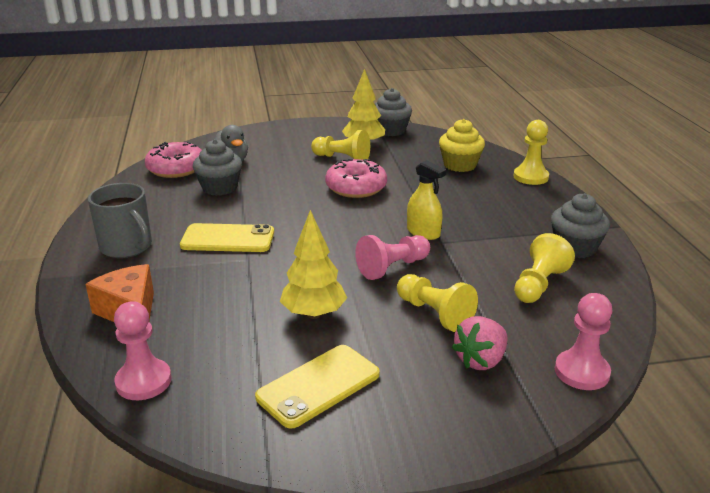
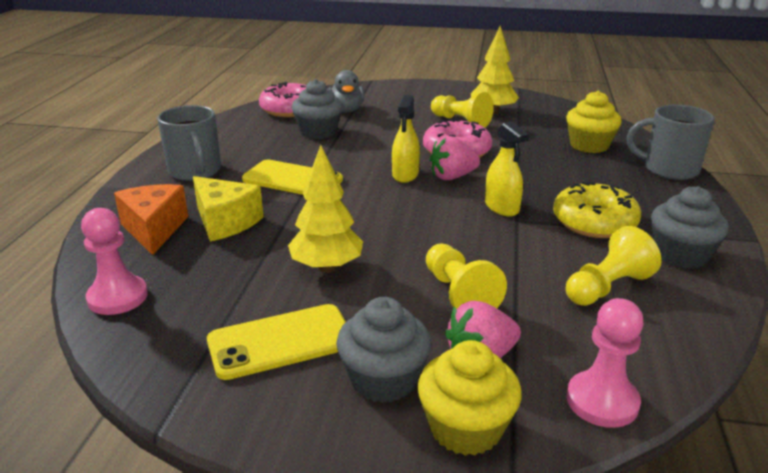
camera: 20 degrees right, 0 degrees up
(193, 291) = (225, 222): none -> yellow cheese
(326, 217) = (405, 175): none -> yellow spray bottle
(367, 212) = (452, 177): none -> pink strawberry
(390, 130) = (531, 102): grey cupcake -> grey cupcake (383, 380)
(392, 267) = (443, 237): pink pawn -> none
(500, 233) = (594, 222): none -> yellow donut
(502, 416) = (465, 428): none -> yellow cupcake
(530, 177) = (669, 169): yellow pawn -> grey mug

